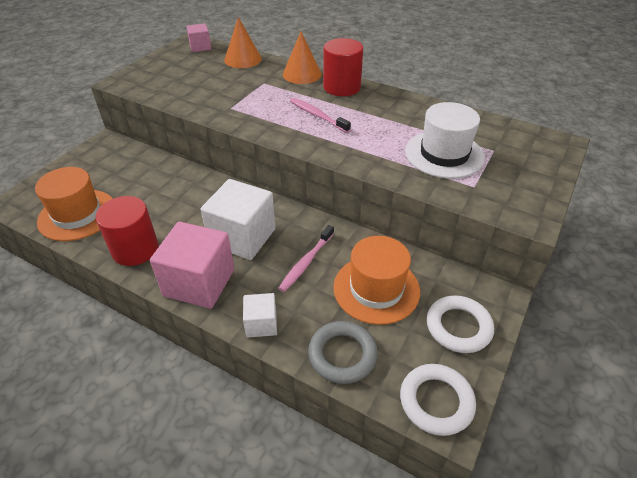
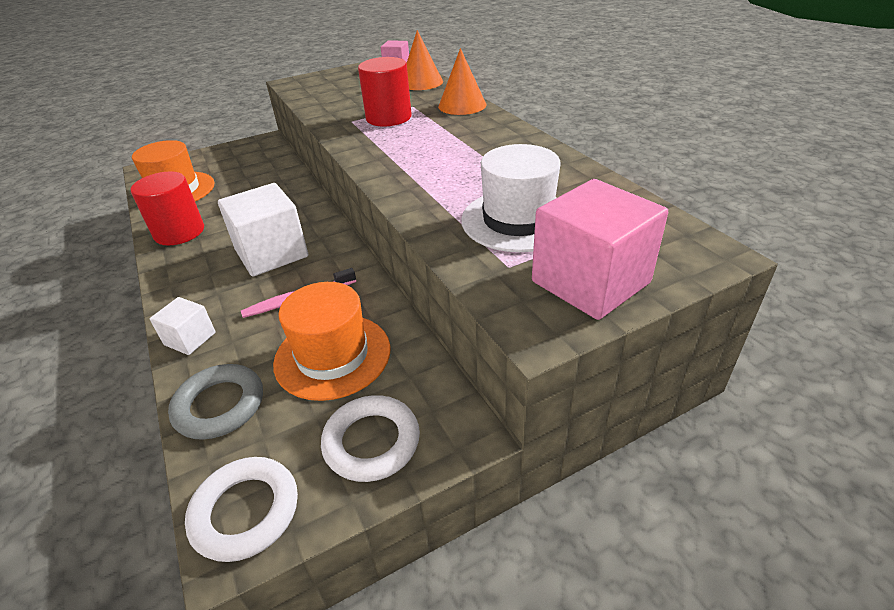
camera: 35 degrees right, 5 degrees down
(199, 282) = (189, 279): pink cube -> pink cube (590, 282)
(317, 115) = (424, 146): pink toothbrush -> none
(342, 87) = (488, 125): red cylinder -> red cylinder (388, 118)

